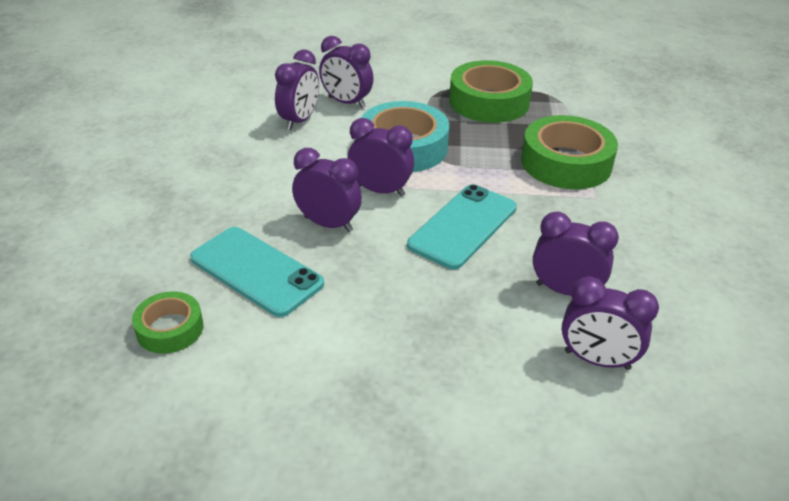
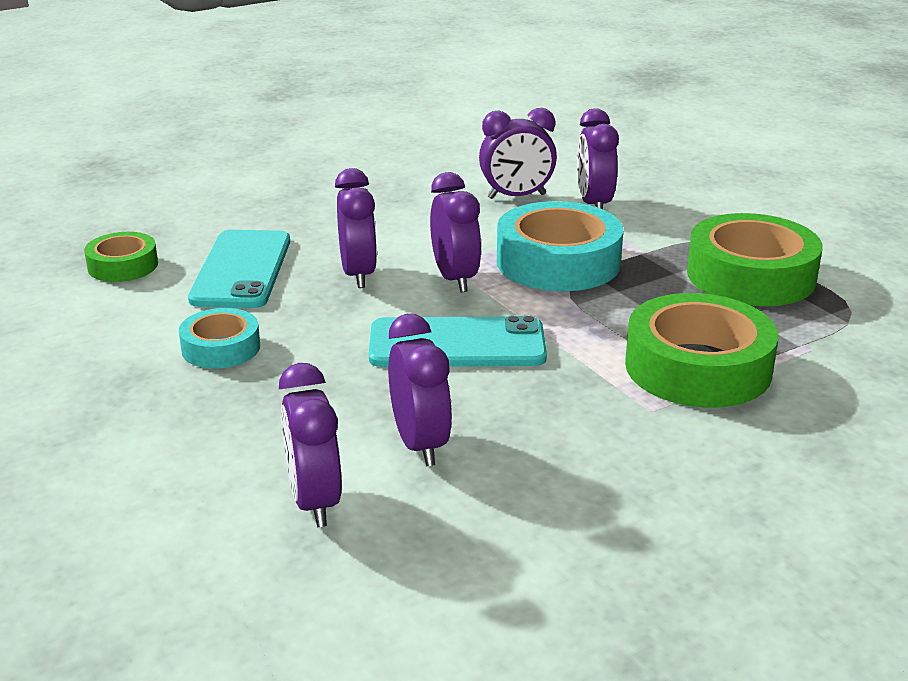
camera: 55 degrees right, 10 degrees down
(364, 326) = (221, 348): none -> turquoise tape

